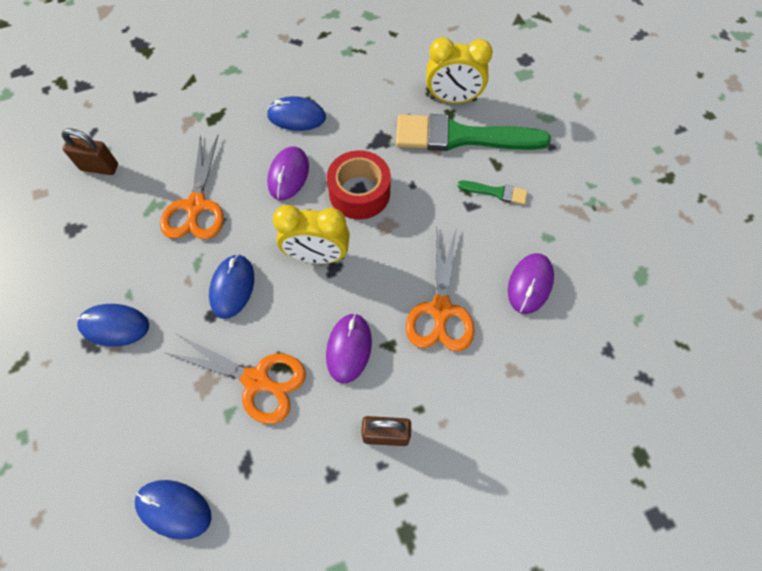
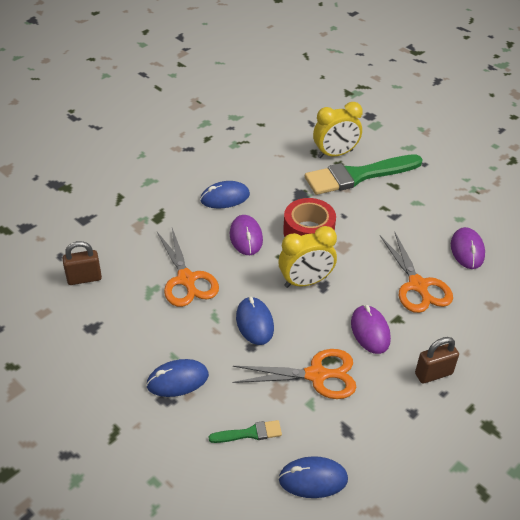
camera: 25 degrees left, 20 degrees down
(496, 192) = (406, 202): green brush -> green brush (249, 433)

